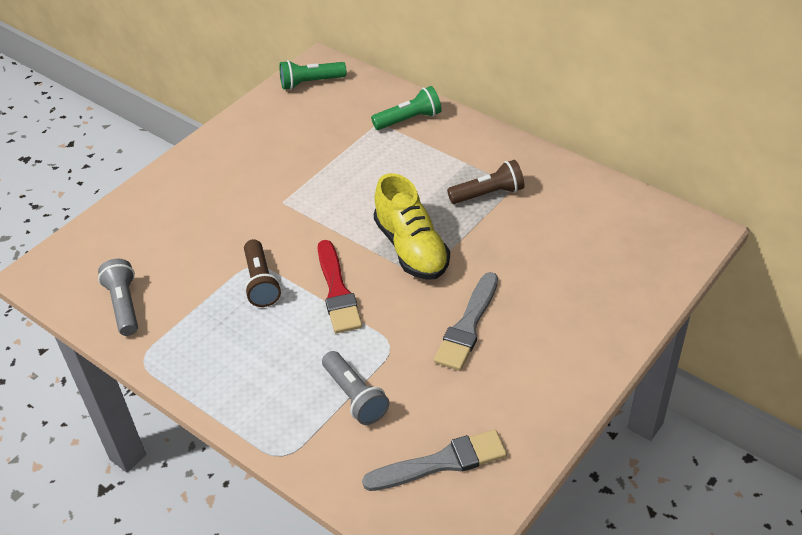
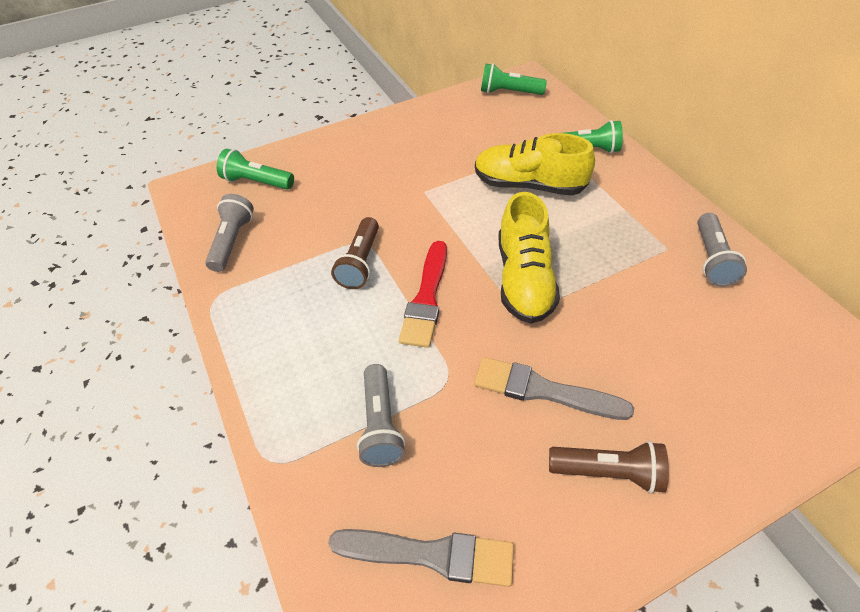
camera: 25 degrees right, 5 degrees up
(109, 244) = (257, 182): none -> green flashlight
(375, 167) = (529, 185): none -> yellow shoe
(468, 326) = (543, 390): grey brush -> grey brush turned 60 degrees clockwise
(488, 194) = (634, 249): brown flashlight -> brown flashlight (608, 472)
(552, 183) = (712, 259): none -> grey flashlight

